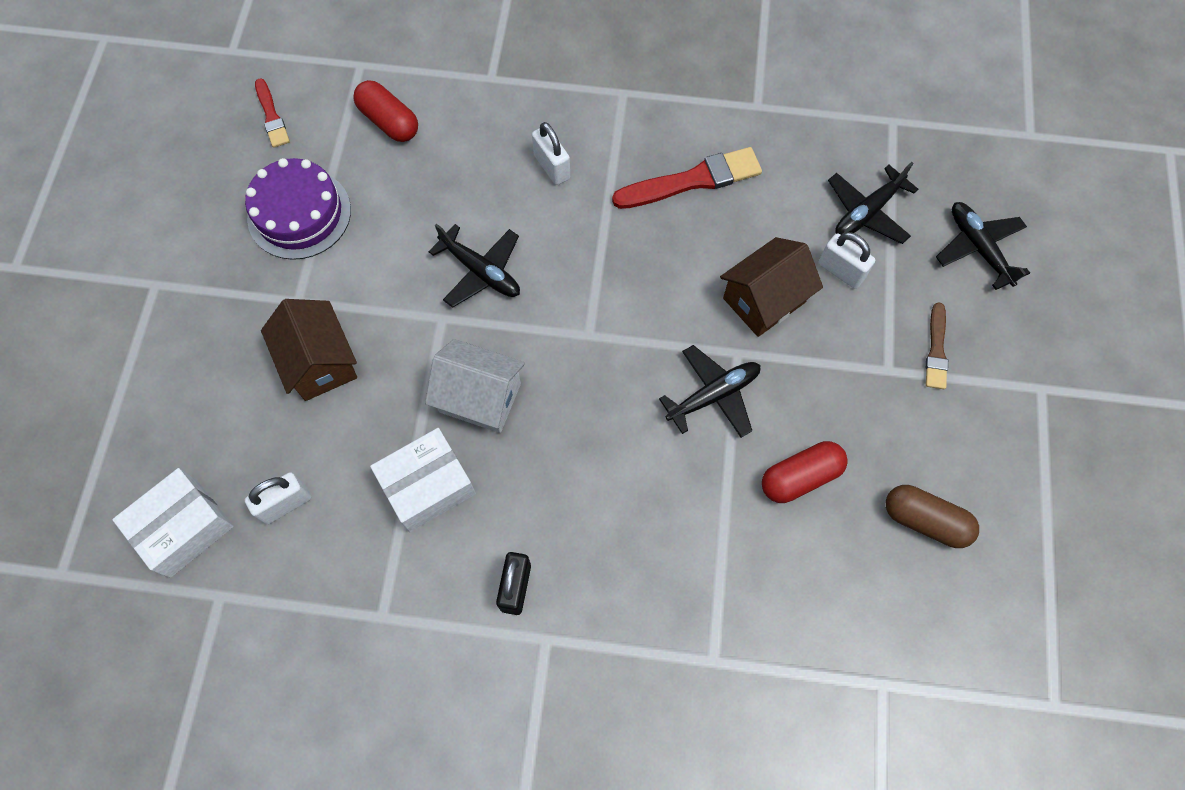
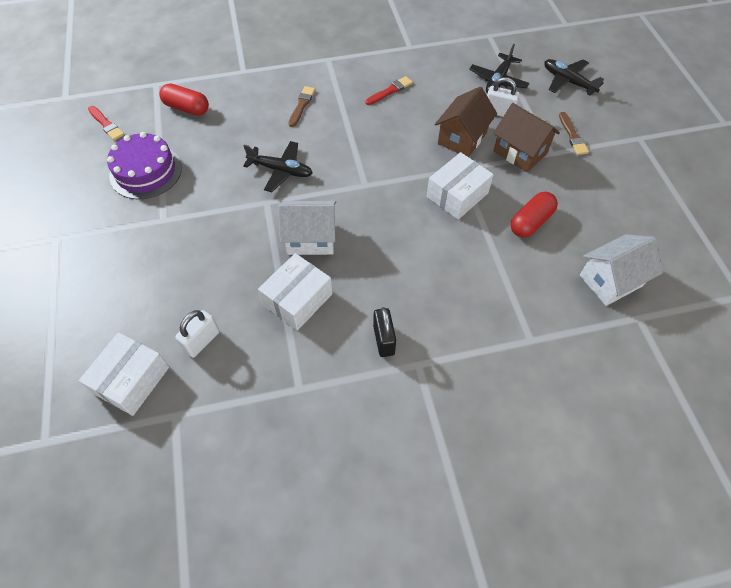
camera: 20 degrees left, 10 degrees down
(320, 362) = (193, 250): brown house -> brown house (520, 152)
(552, 167) = (301, 105): white padlock -> brown brush
(692, 180) = (390, 91): red brush -> red brush, size x0.57
(713, 395) = (457, 195): black plane -> white box
(871, 612) = (610, 281): none -> white house
(925, 520) = (614, 222): brown capsule -> none

